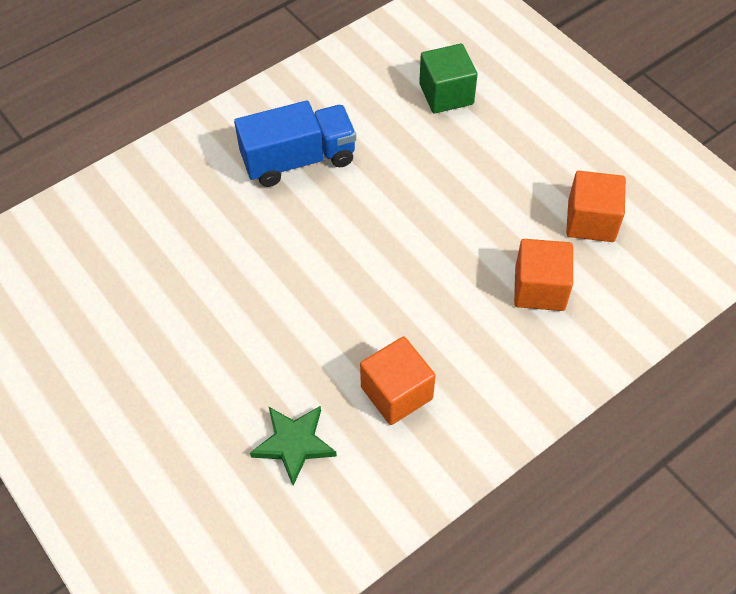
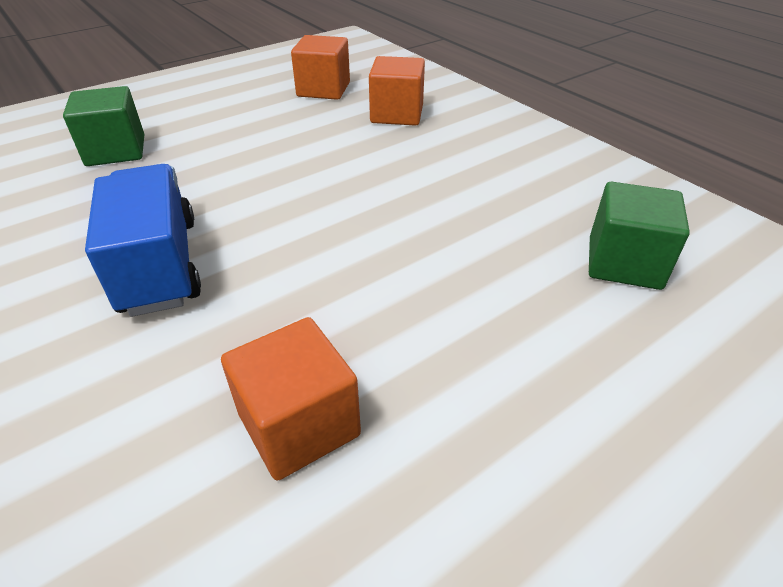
camera: 90 degrees left, 15 degrees down
(294, 444) = (624, 263): green star -> green cube
(396, 393) = (531, 191): orange cube -> orange cube (299, 424)

